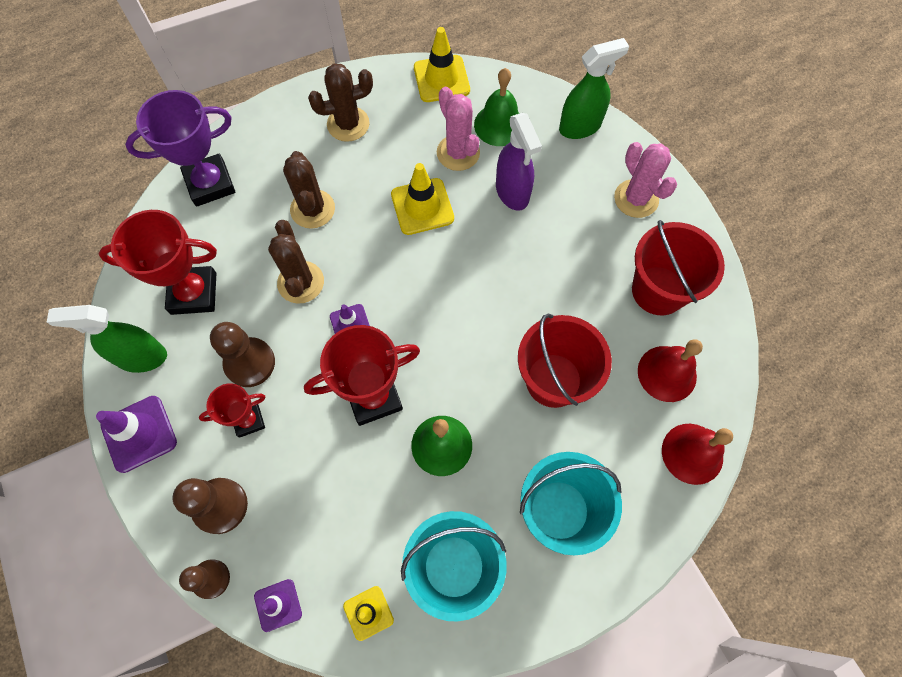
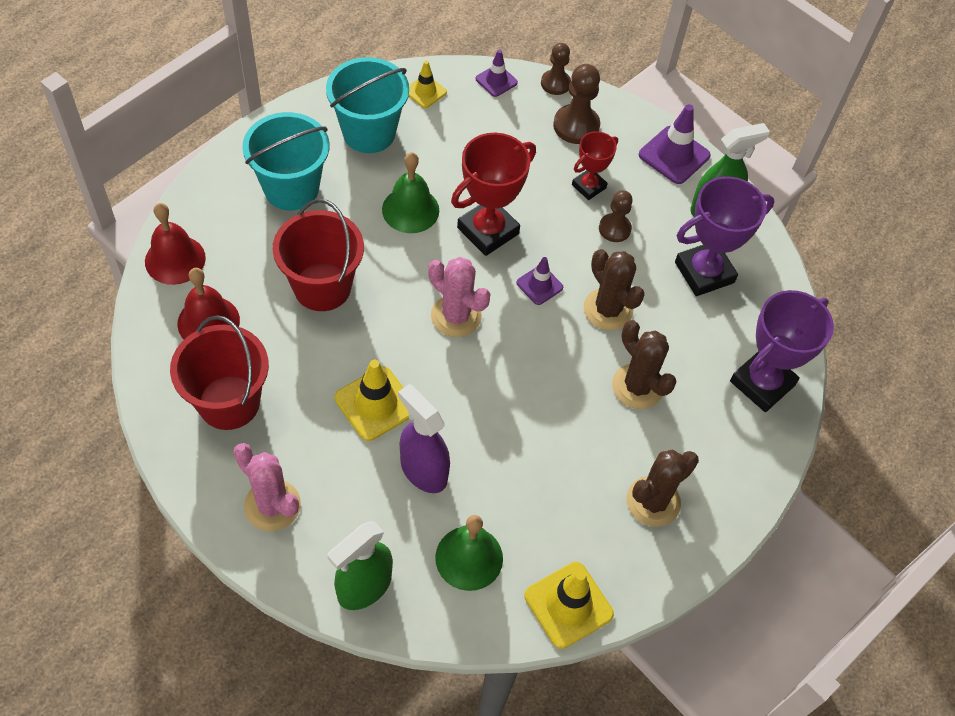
camera: 155 degrees right, 10 degrees down
(194, 293) = (704, 272): red trophy -> purple trophy
(250, 363) = (614, 229): brown pawn -> brown pawn, size x0.66
(422, 206) = (520, 423): yellow traffic cone -> yellow traffic cone (375, 404)
(458, 153) = (505, 503): pink cactus -> pink cactus (456, 316)

